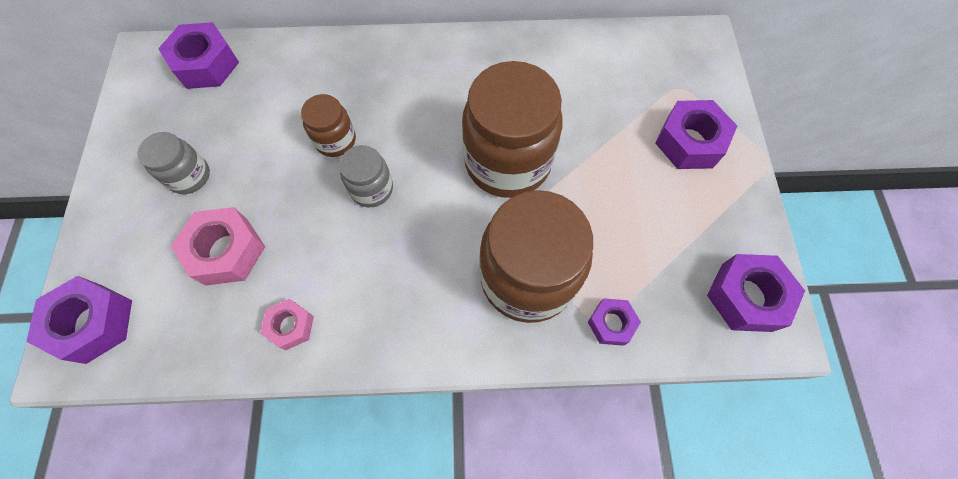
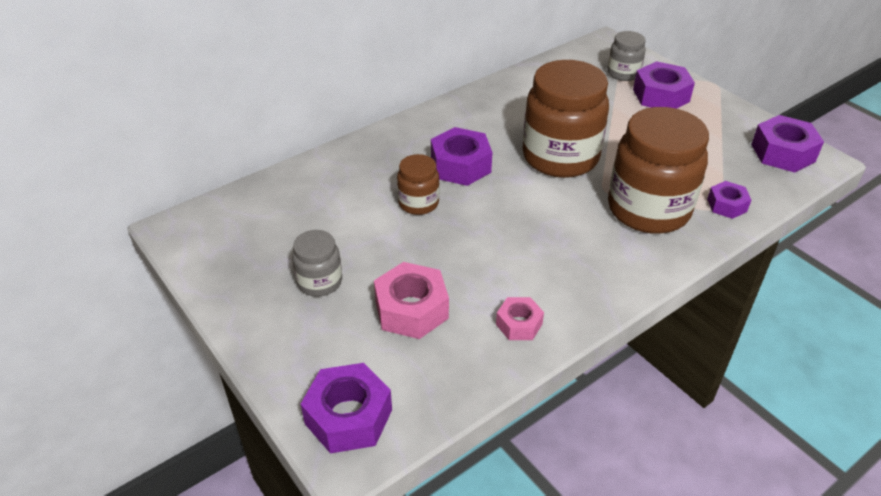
camera: 35 degrees left, 25 degrees down
(206, 64) = (247, 208): purple nut -> purple nut (460, 166)
(371, 189) = (482, 217): grey jar -> grey jar (623, 73)

